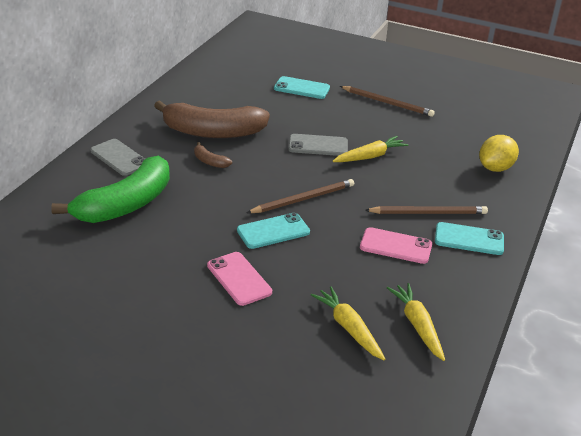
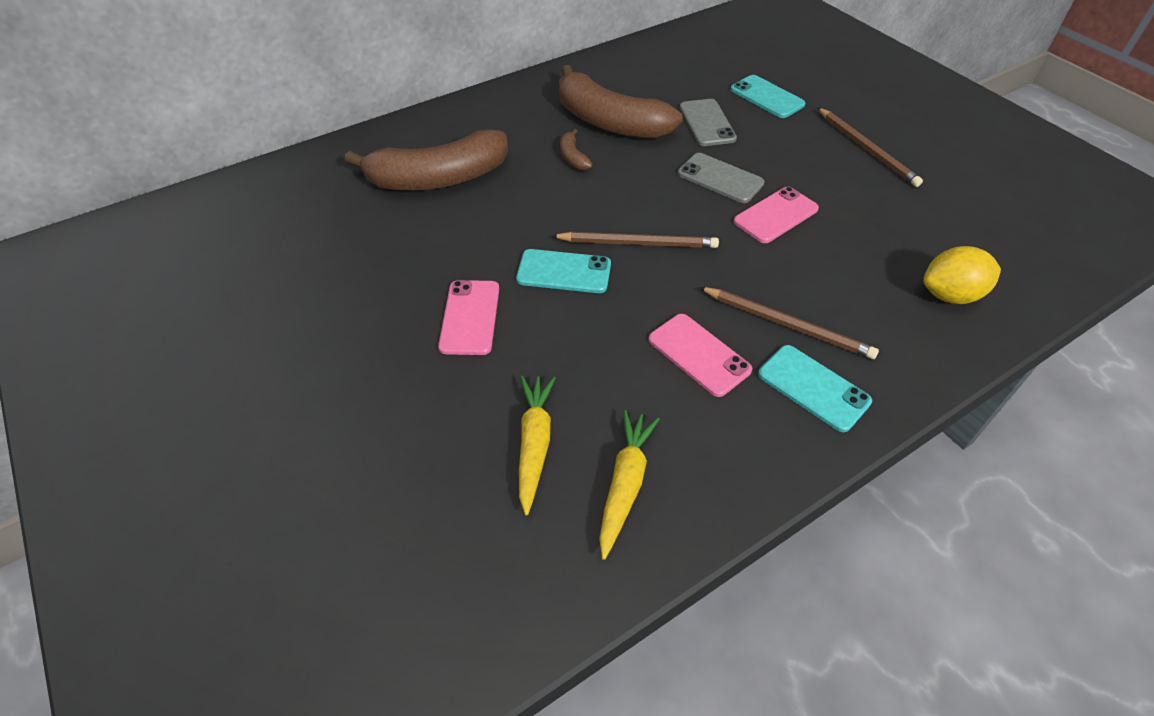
camera: 35 degrees right, 15 degrees up
(119, 158) = (482, 121): grey phone -> grey phone (707, 123)
(126, 204) = (438, 178): green banana -> brown banana
(370, 156) = (776, 215): yellow carrot -> pink phone

